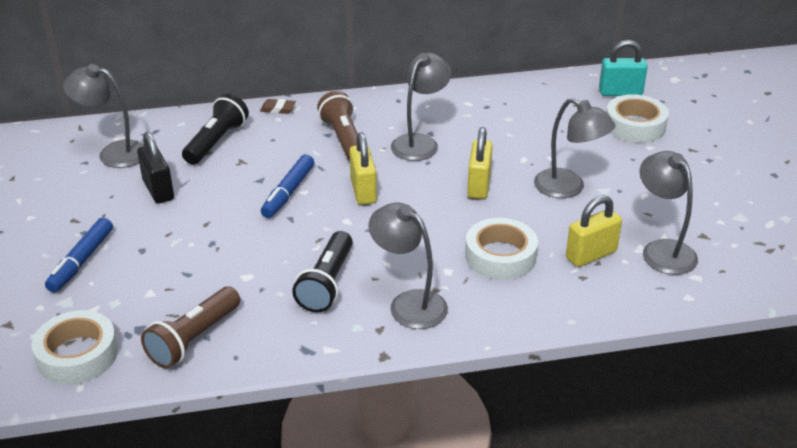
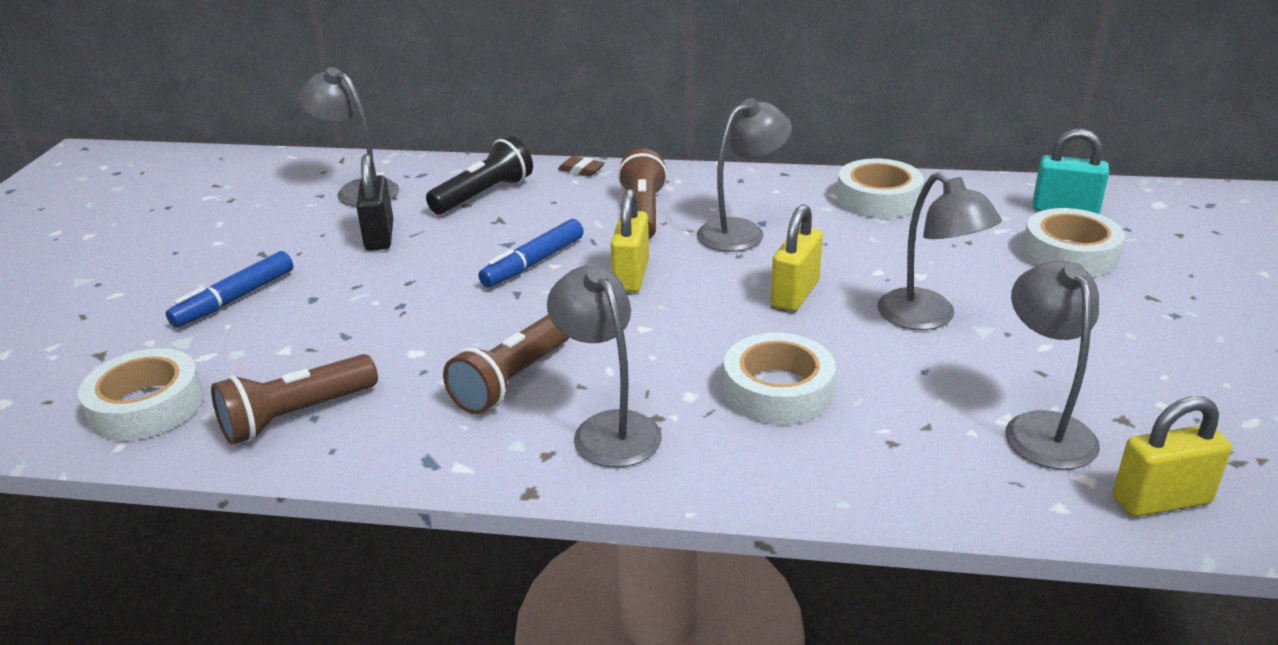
camera: 20 degrees right, 5 degrees down
(327, 284) = (512, 381): black flashlight -> brown flashlight
(499, 102) = (878, 199): none -> white tape
(591, 255) = (920, 413): yellow padlock -> yellow padlock (1161, 500)

